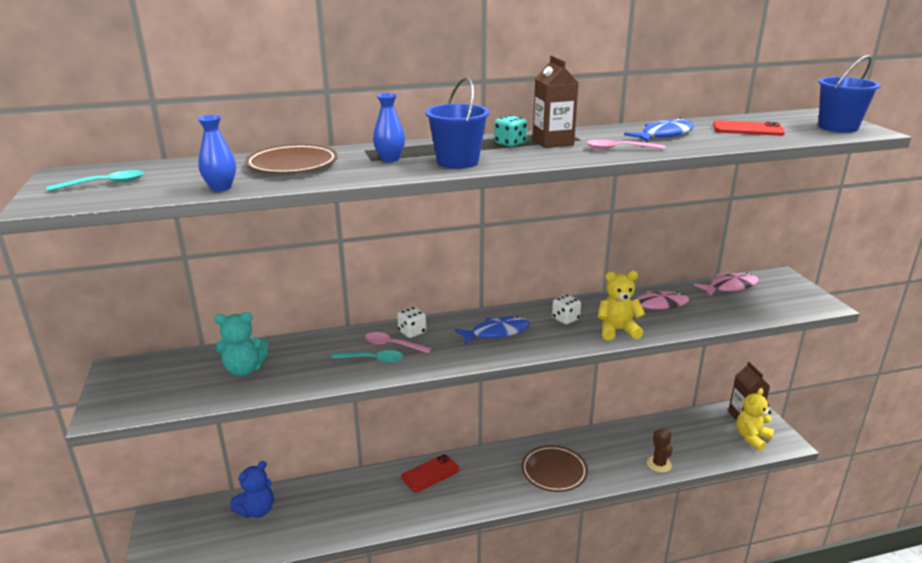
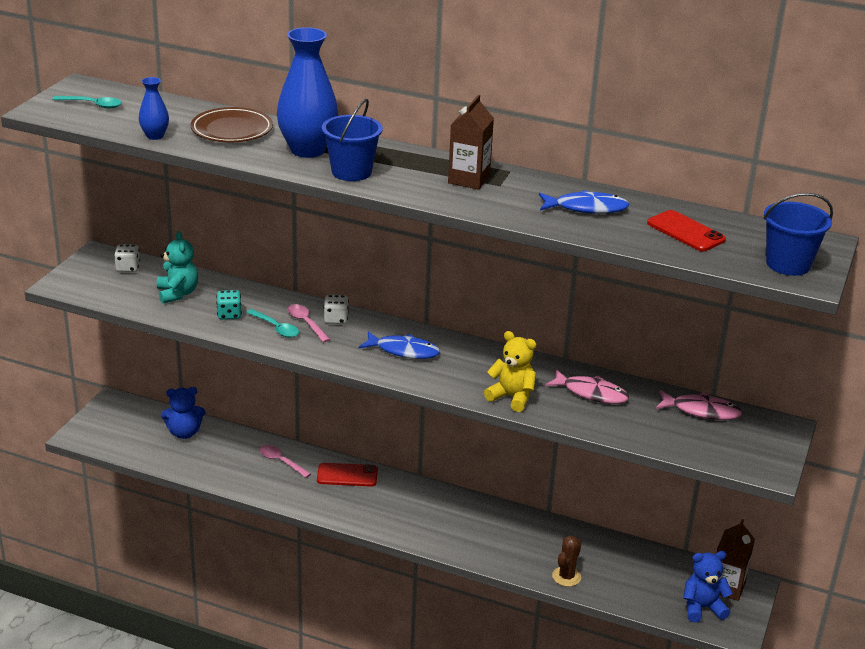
camera: 35 degrees right, 5 degrees up
(244, 369) = (177, 293): turquoise teddy bear -> turquoise teddy bear turned 135 degrees counterclockwise
(390, 159) = (308, 150): blue vase -> blue vase, size x2.02
(510, 144) = (430, 168): turquoise dice -> turquoise dice (229, 315)
(554, 471) = (457, 530): brown plate -> none
(565, 319) = (482, 366): white dice -> white dice (128, 268)
(619, 149) = (508, 208): pink spoon -> pink spoon (281, 461)
(752, 438) = (702, 608): yellow teddy bear -> blue teddy bear

